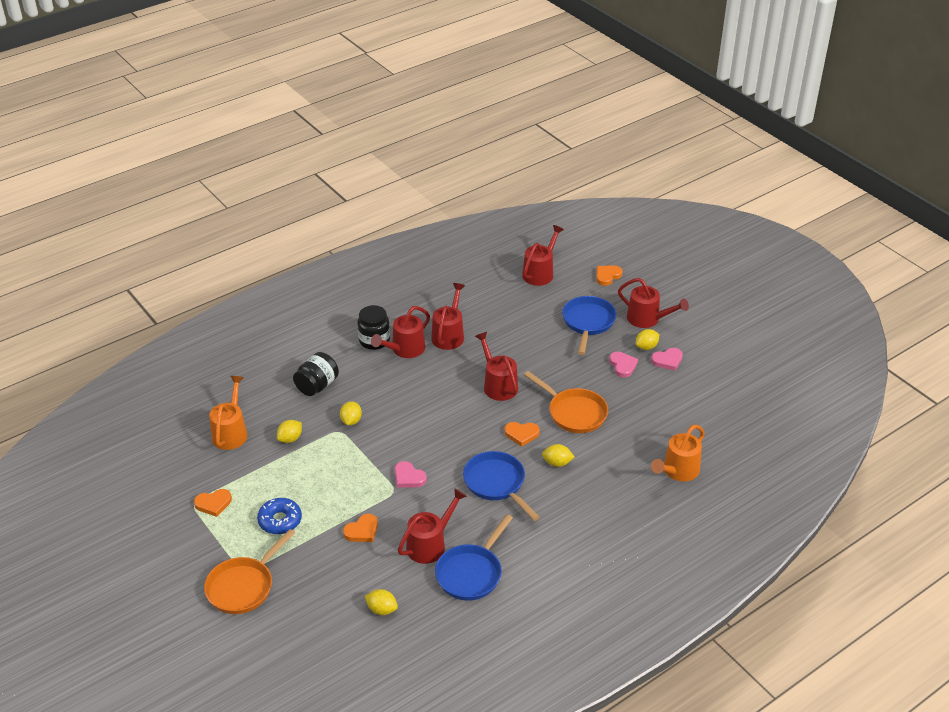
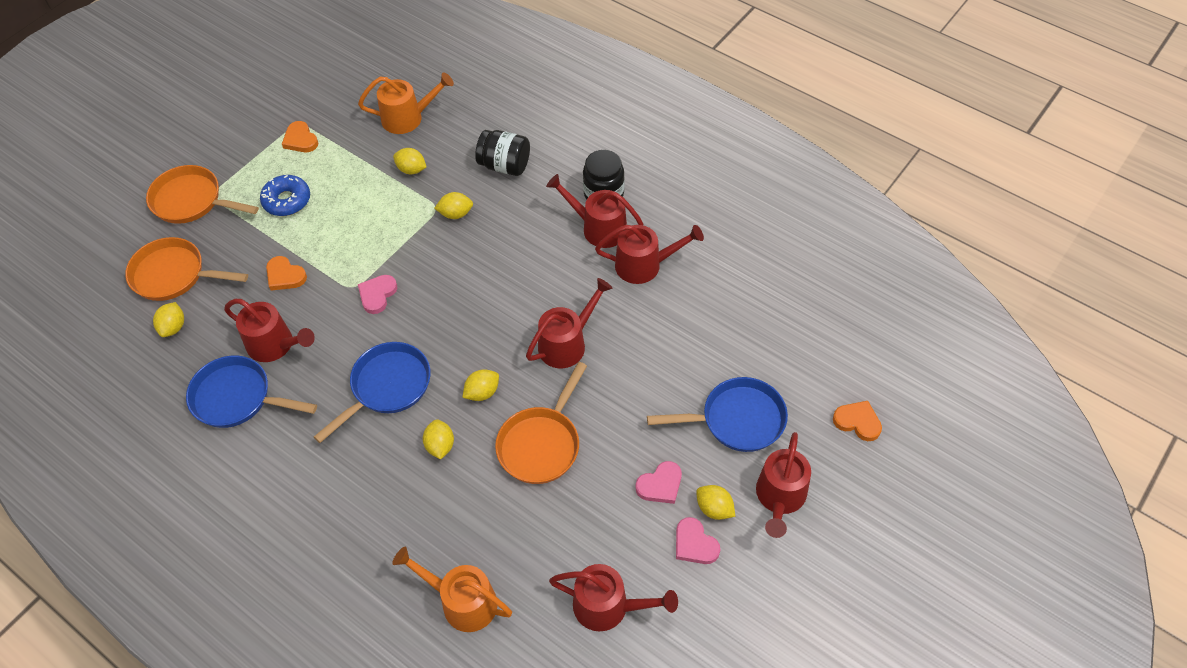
camera: 75 degrees right, 15 degrees up
(324, 605) = (174, 275): none -> orange pan
(521, 434) = (482, 392): orange heart -> yellow lemon
(540, 272) = (823, 334): red watering can -> red watering can (609, 606)

